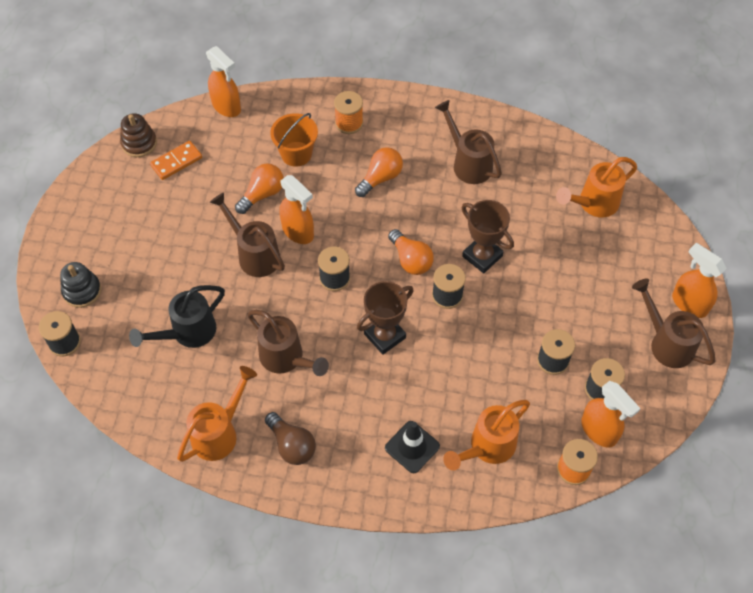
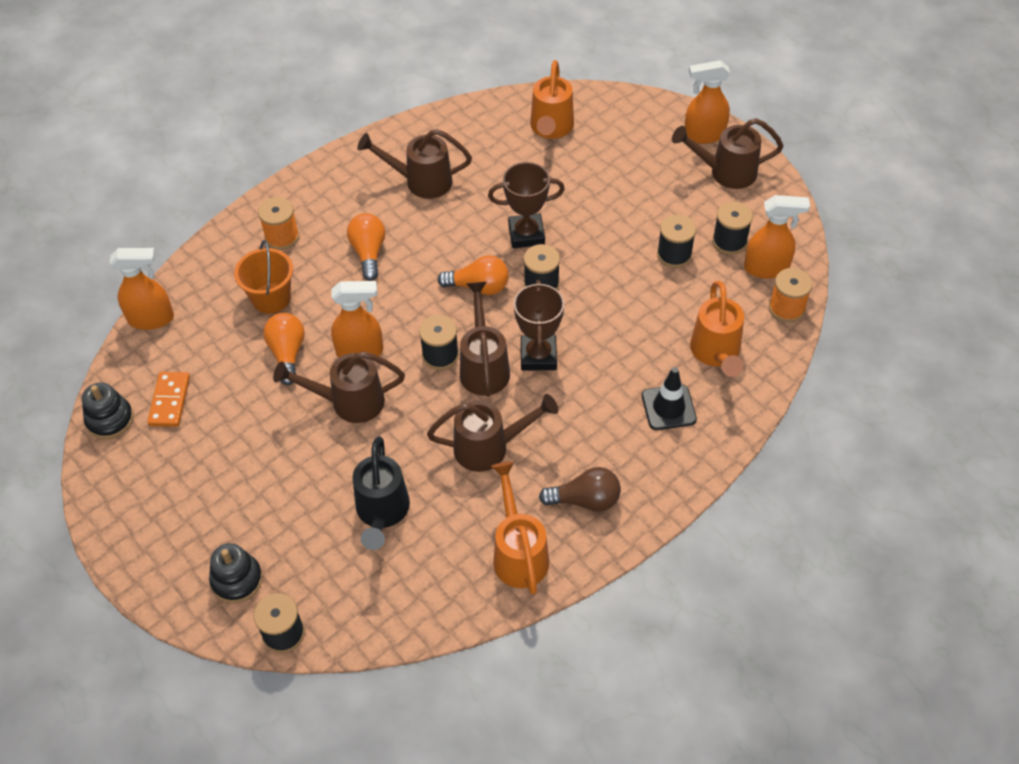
camera: 50 degrees left, 5 degrees down
(139, 143) = (110, 419): brown stacking toy -> black stacking toy
(347, 310) = (484, 367): none -> brown watering can

